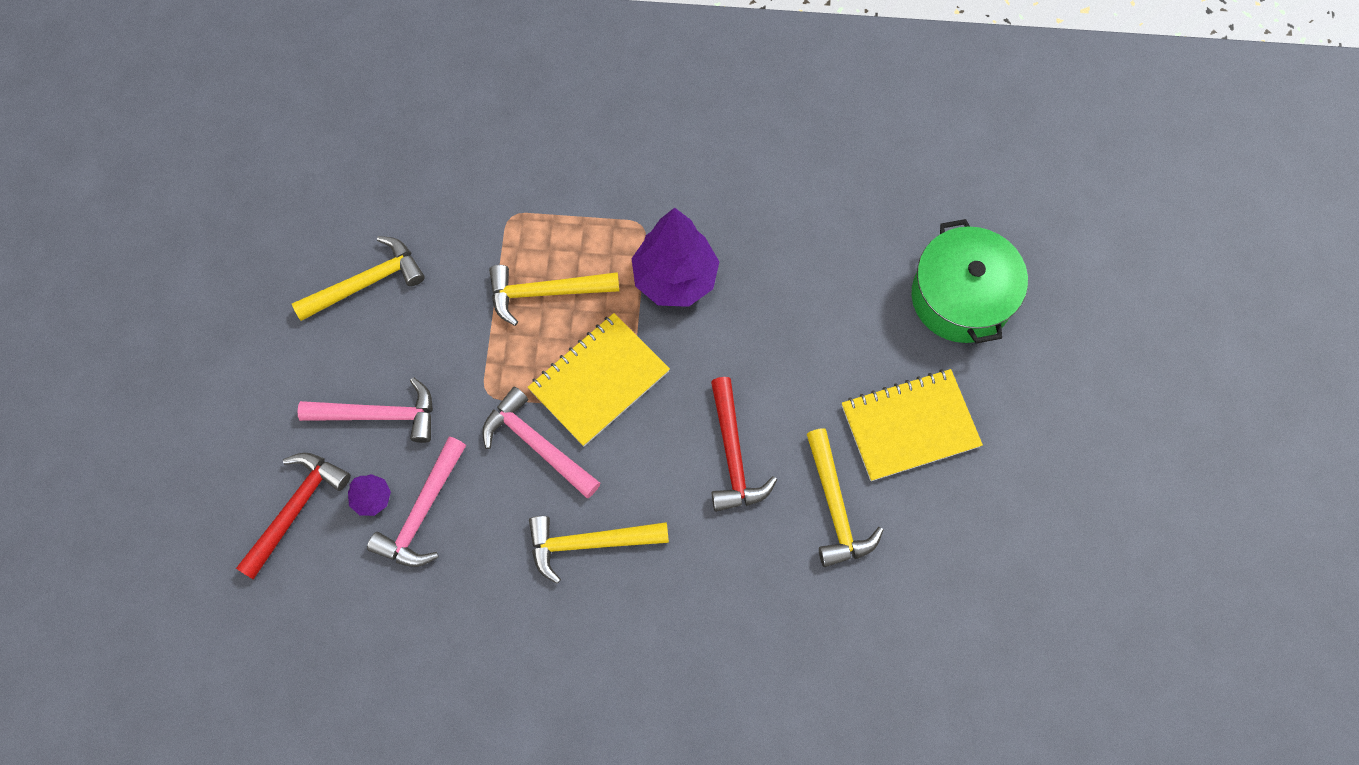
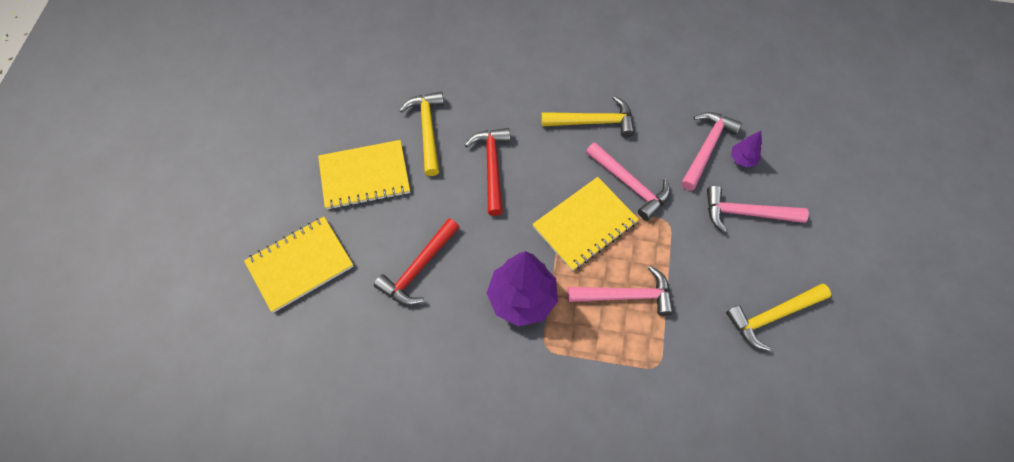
camera: 175 degrees left, 5 degrees down
(296, 509) = (794, 156): red hammer -> red hammer (418, 268)
(546, 292) = (626, 296): yellow hammer -> pink hammer
(961, 297) = (300, 265): green pot -> yellow notebook

